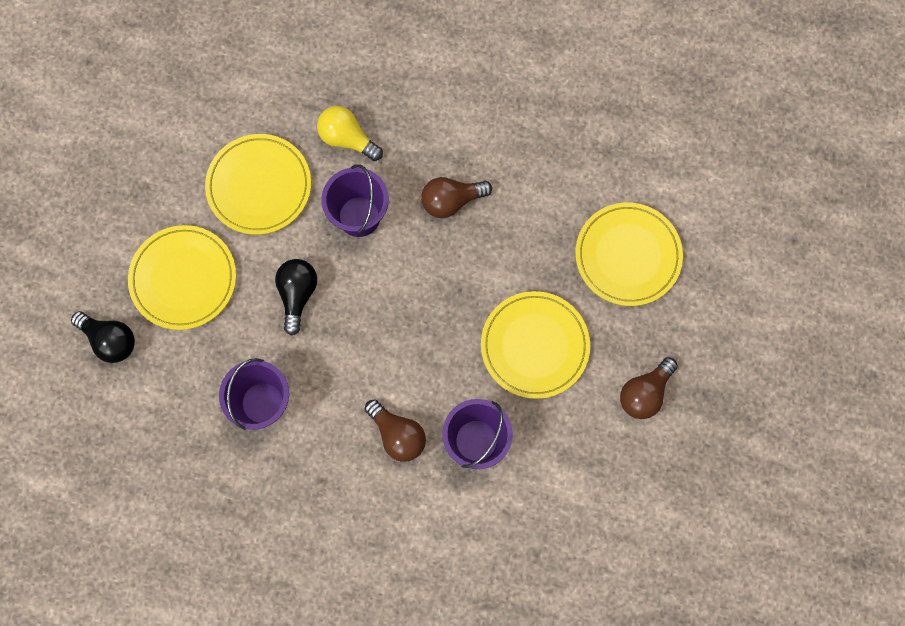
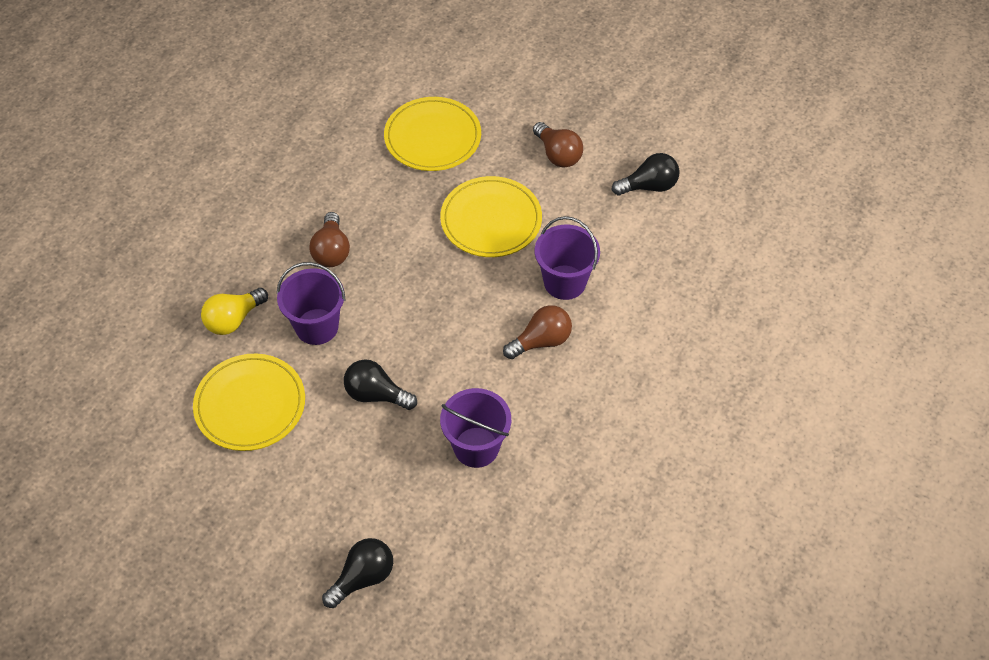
camera: 75 degrees left, 20 degrees down
(183, 279) = (321, 493): yellow plate -> none
(630, 502) = (649, 186): none -> black light bulb

